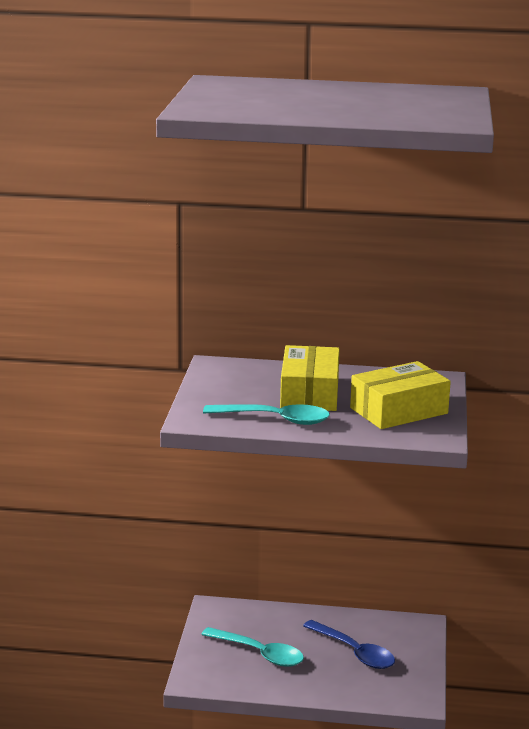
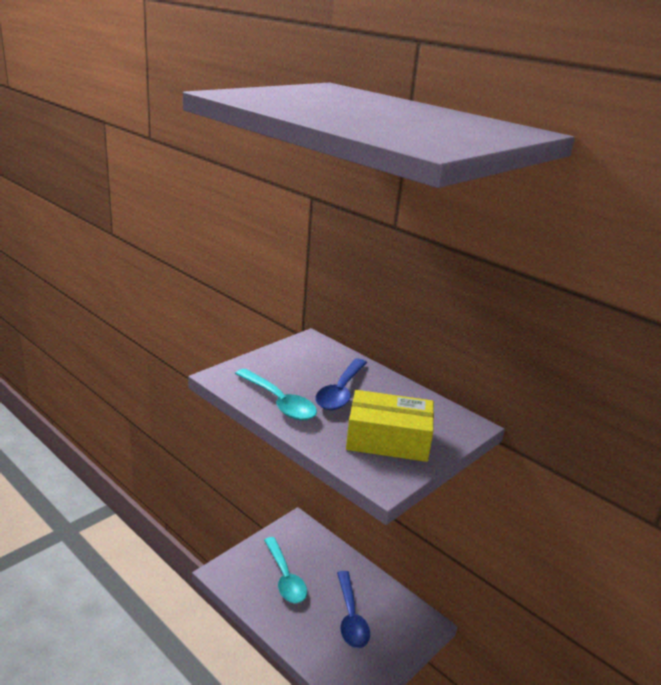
camera: 35 degrees right, 5 degrees up
(309, 393) = (341, 392): yellow box -> blue spoon

